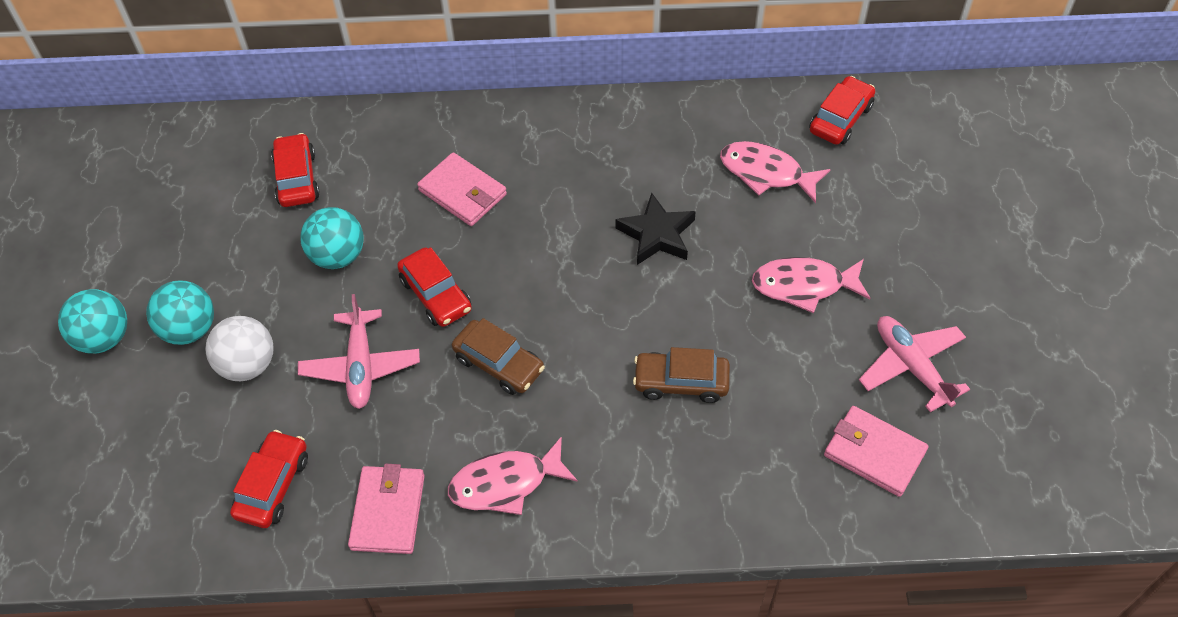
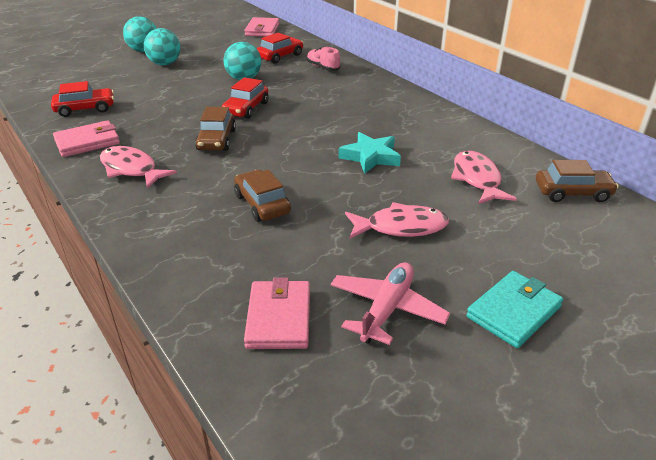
camera: 55 degrees right, 20 degrees down
(247, 364) = (155, 81): white ball -> none
(361, 366) = (179, 105): pink plane -> none
(382, 151) = (323, 67): none -> pink shoe
(462, 192) = (323, 93): pink wallet -> pink wallet (262, 30)
(656, 234) = (370, 157): black star -> turquoise star
(803, 286) = (401, 227): pink fish -> pink fish turned 120 degrees clockwise
(840, 119) = (572, 193): red car -> brown car
(967, 280) = (513, 312): none -> turquoise wallet

